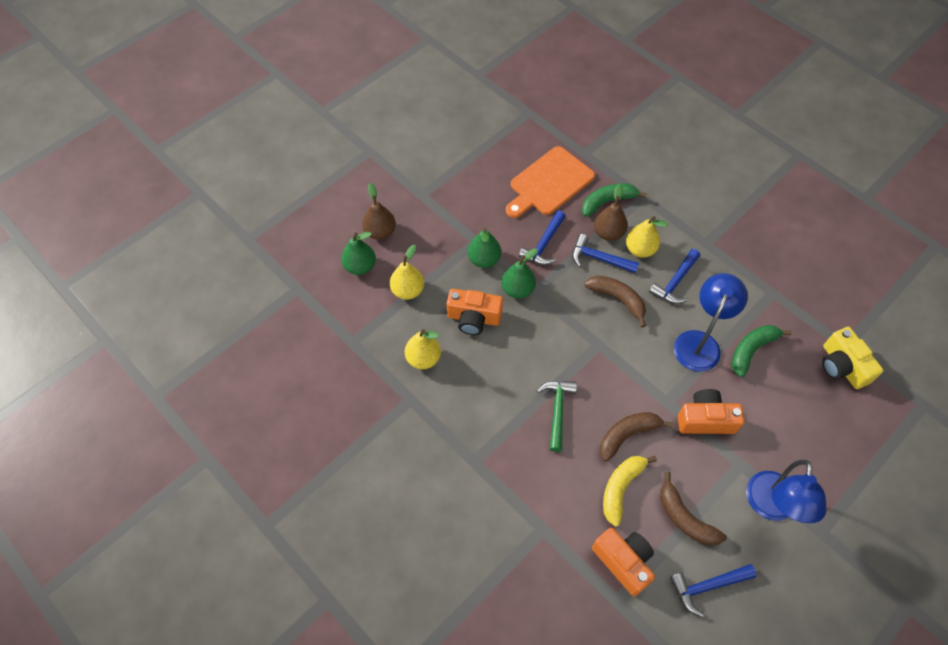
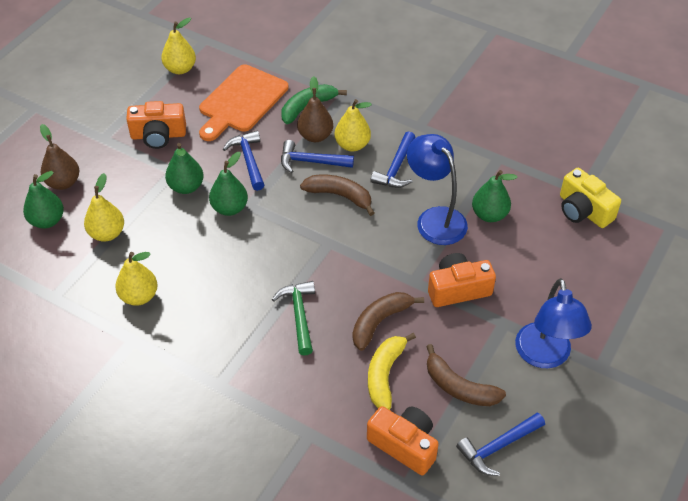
camera: 15 degrees left, 10 degrees down
(473, 318) = (187, 245): orange camera -> orange camera (158, 135)
(501, 138) = (180, 69): none -> yellow pear
(544, 244) = (248, 160): blue hammer -> blue hammer turned 150 degrees clockwise
(700, 342) = (435, 218): blue lamp -> blue lamp turned 45 degrees counterclockwise
(751, 350) = (489, 215): green banana -> green pear

